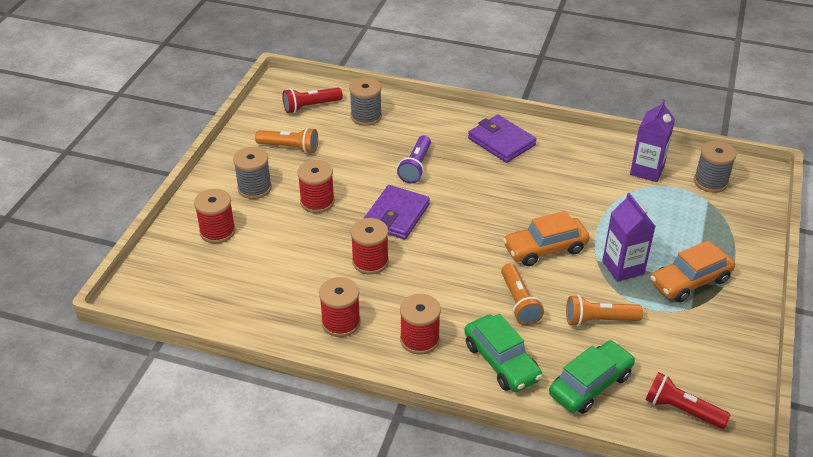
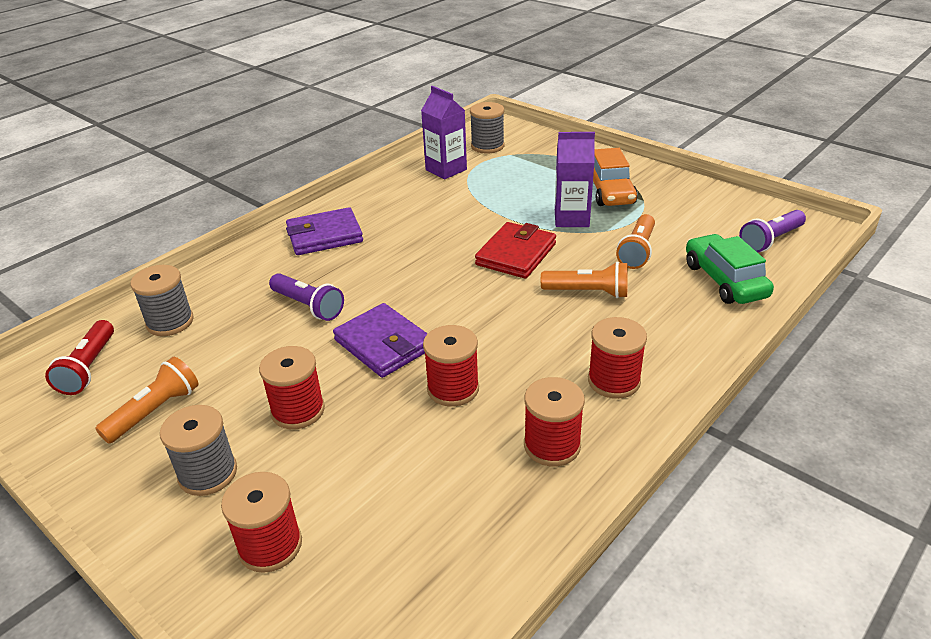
camera: 65 degrees left, 5 degrees down
(501, 362) = (673, 328): green car -> none
(545, 249) = (516, 254): orange car -> red wallet
(681, 410) = (770, 240): red flashlight -> purple flashlight

